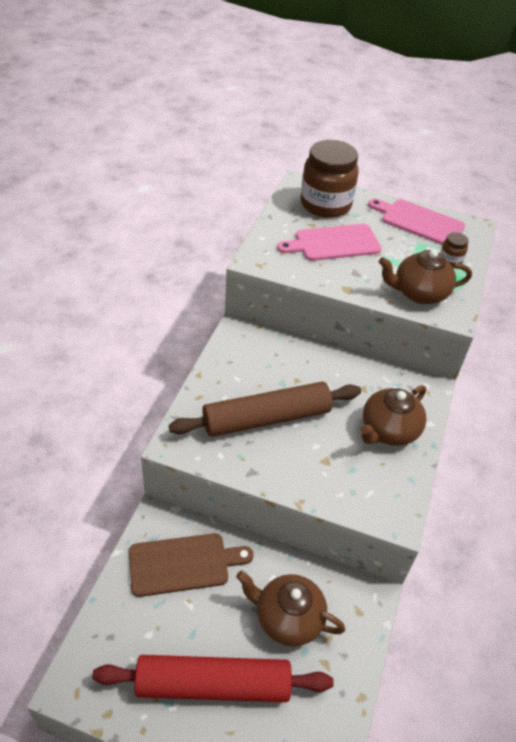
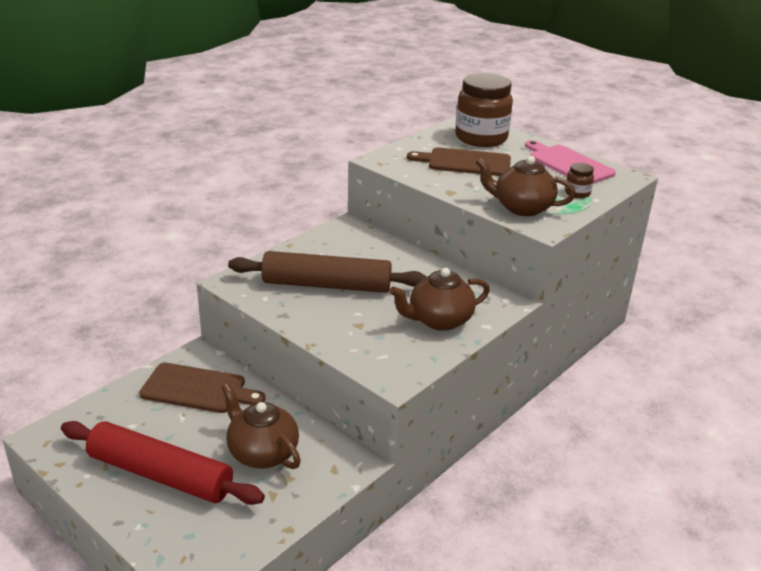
camera: 25 degrees right, 15 degrees down
(334, 243) = (465, 162): pink cutting board -> brown cutting board

